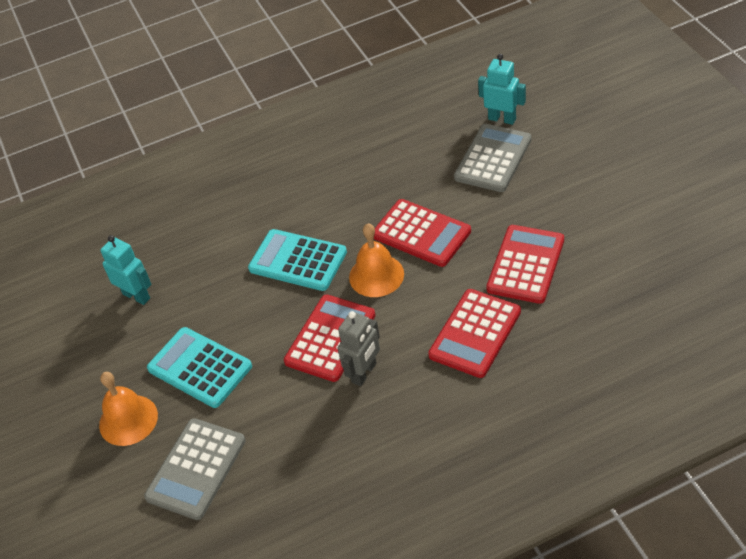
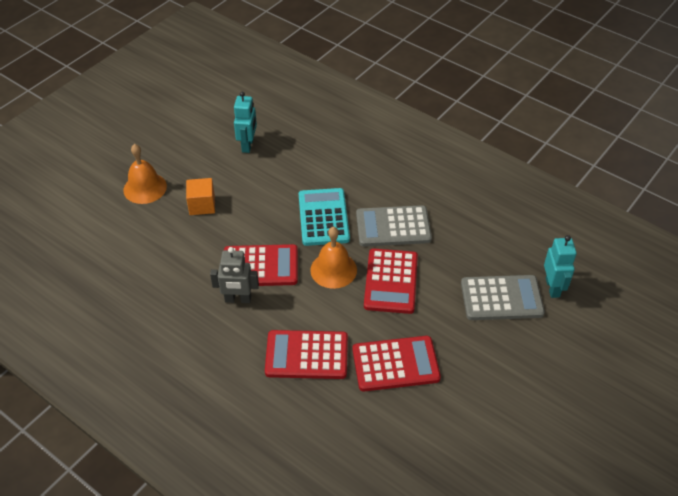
camera: 55 degrees right, 0 degrees up
(196, 469) = (119, 240): grey calculator -> grey calculator (393, 227)
(199, 368) = (202, 205): turquoise calculator -> orange cube

